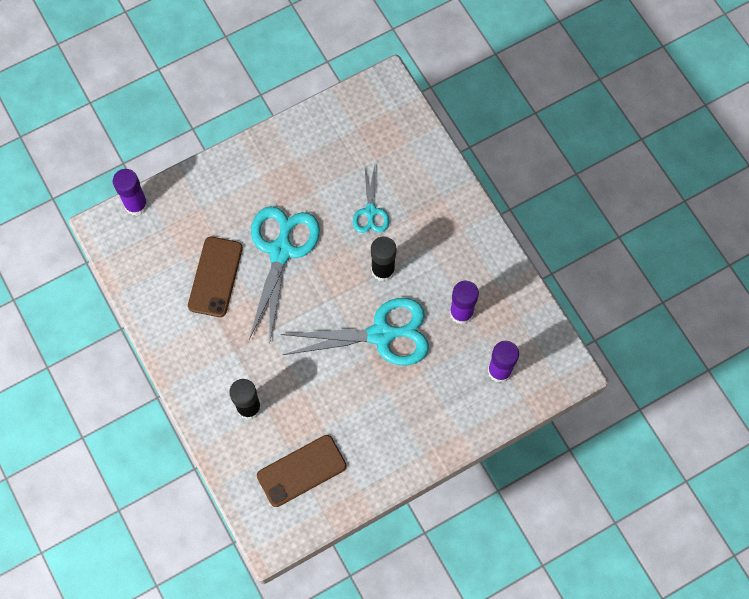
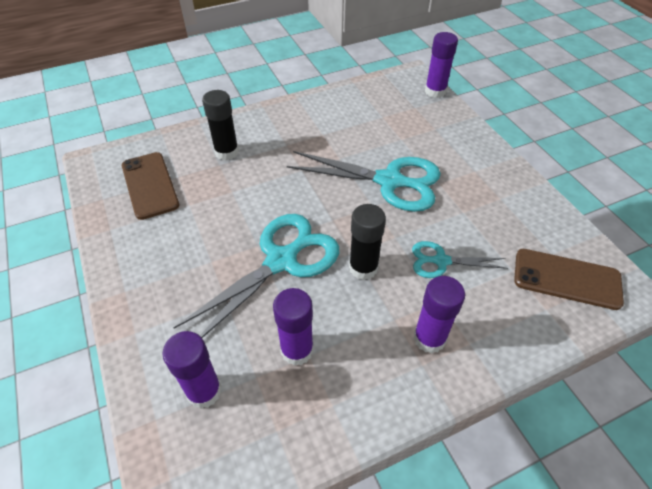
camera: 95 degrees right, 20 degrees down
(215, 277) = (363, 135): brown phone -> brown phone (566, 279)
(381, 334) = (281, 260): turquoise scissors -> turquoise scissors turned 135 degrees counterclockwise
(441, 223) = (429, 338): none -> purple glue stick

